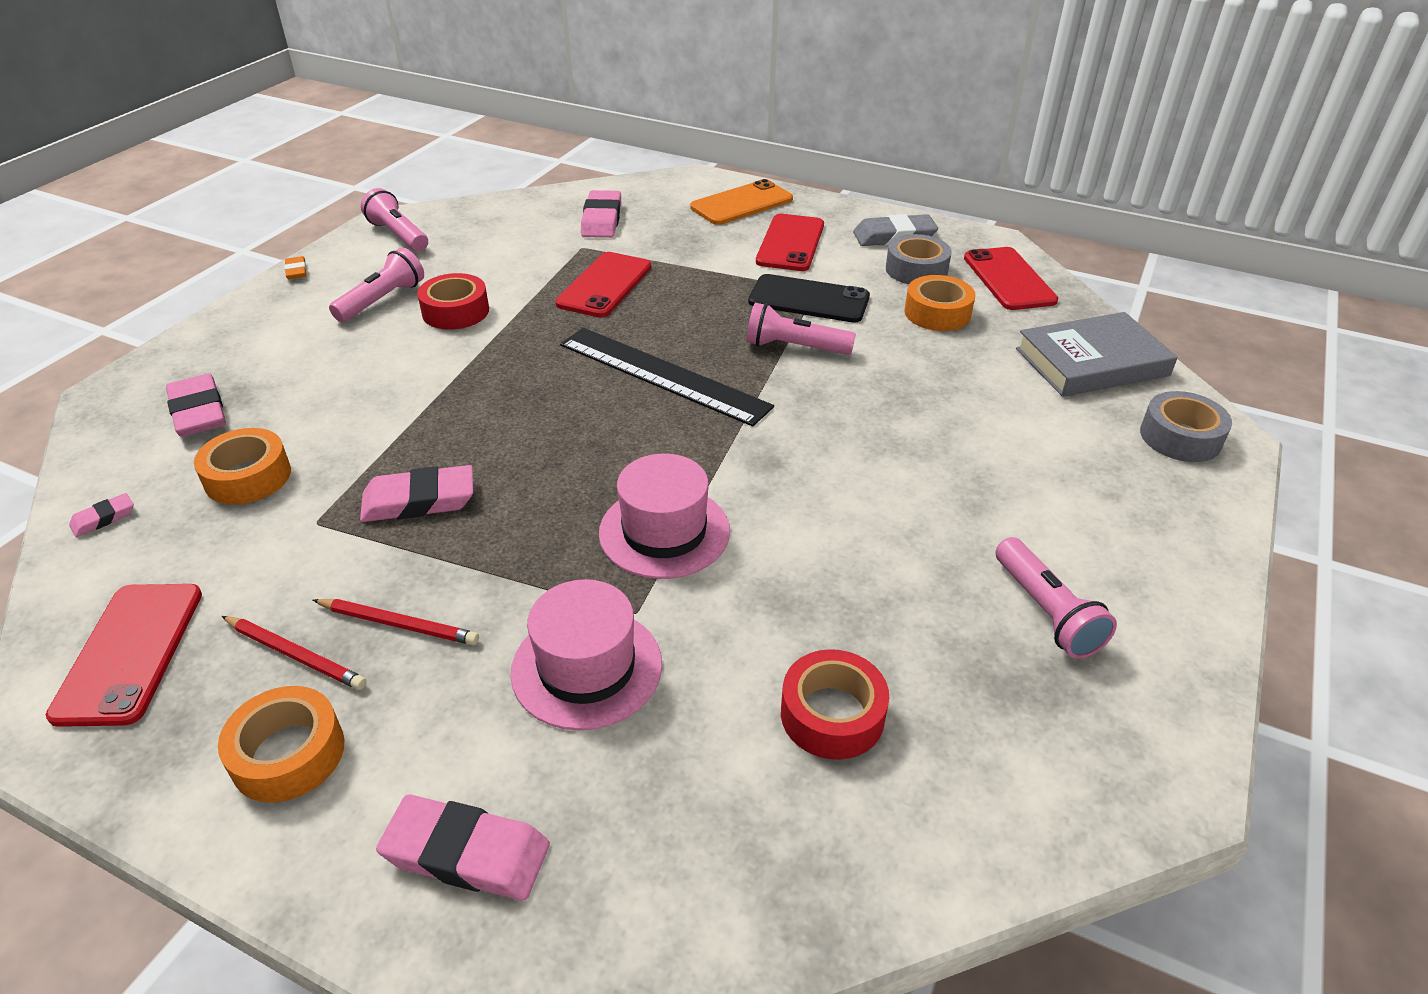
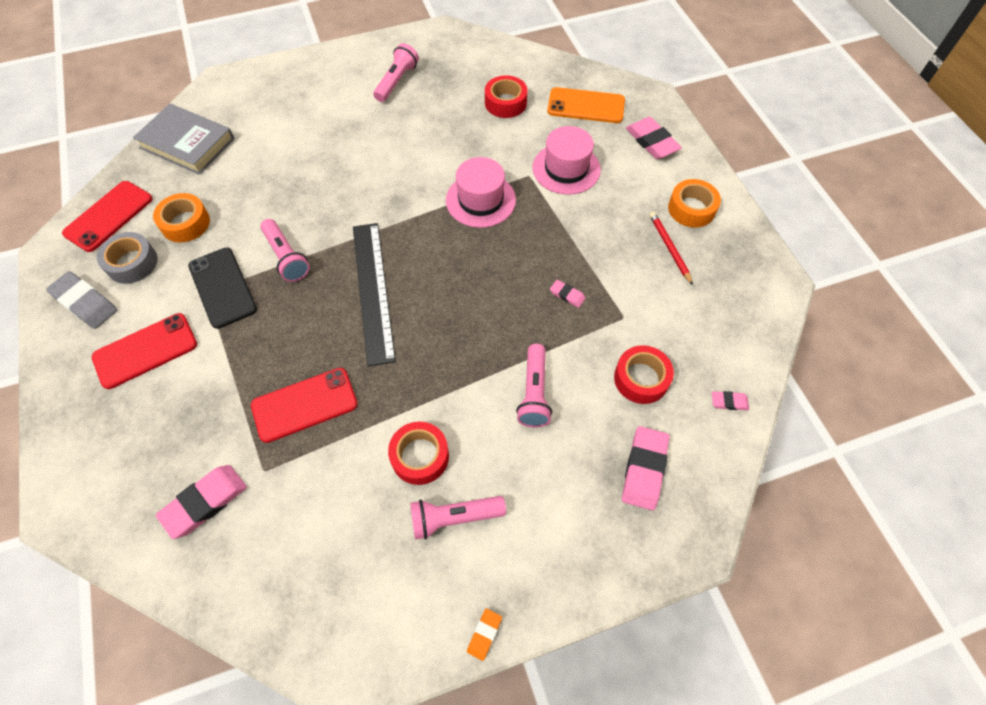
camera: 135 degrees left, 20 degrees up
(130, 652) = (737, 297): red phone -> none
(248, 477) = (641, 379): orange tape -> red tape
(398, 235) = (365, 629): pink flashlight -> pink flashlight (534, 392)
(398, 624) = (621, 234): red pencil -> none
(419, 500) = (567, 295): pink eraser -> pink eraser, size x0.51
(742, 203) = (94, 431): orange phone -> orange phone (586, 106)
(1180, 437) = (233, 92): grey tape -> none

